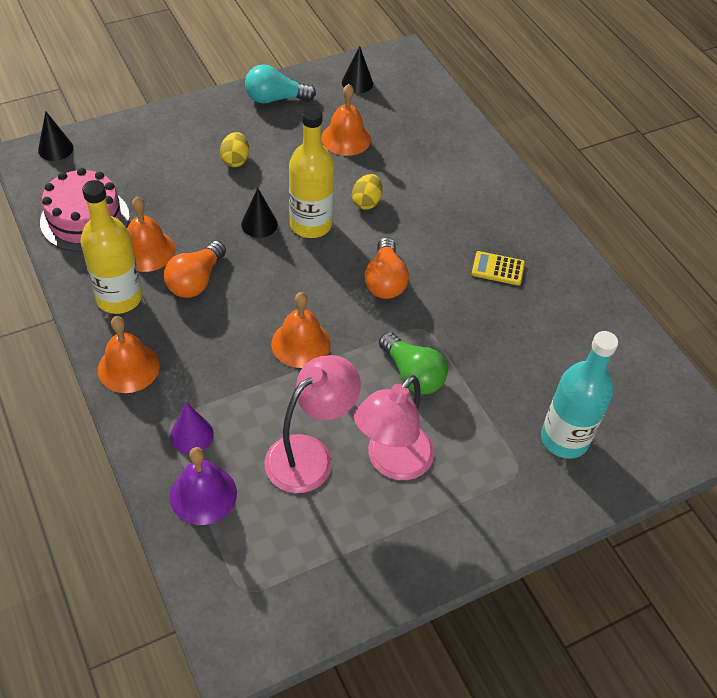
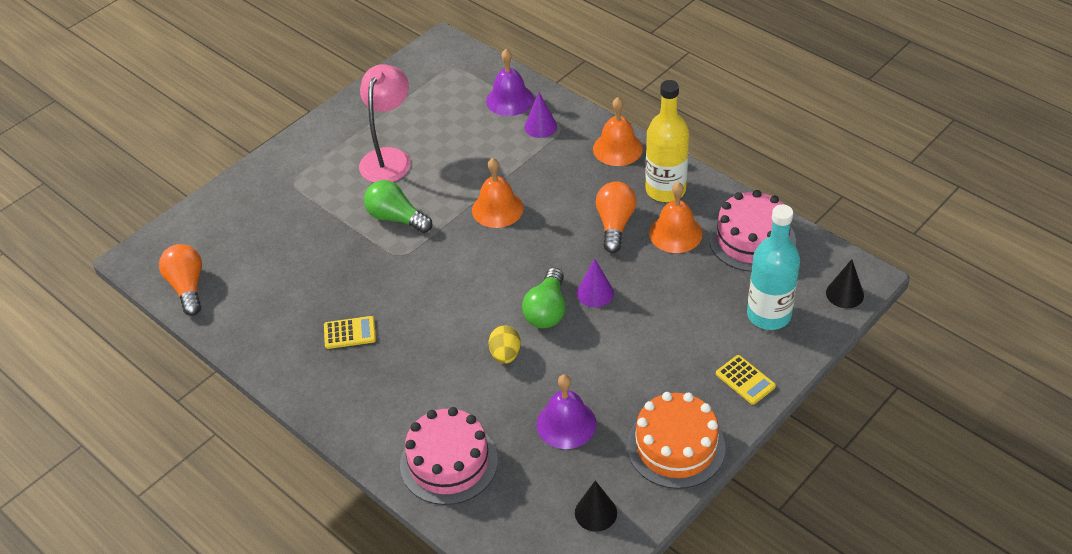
camera: 165 degrees right, 5 degrees down
(191, 120) = (745, 380): none -> yellow calculator
(235, 160) = (664, 350): yellow egg -> none
(259, 224) = (595, 293): black cone -> purple cone
(275, 99) = (676, 446): turquoise light bulb -> orange cake
(310, 225) = (547, 310): yellow bottle -> green light bulb
(310, 455) = (450, 143): pink lamp -> none
(346, 138) = (566, 424): orange bell -> purple bell
(385, 280) = (451, 283): orange light bulb -> orange light bulb (187, 287)
(448, 144) = (449, 462): none -> pink cake
(564, 439) = (261, 215): turquoise bottle -> turquoise bottle (769, 315)

